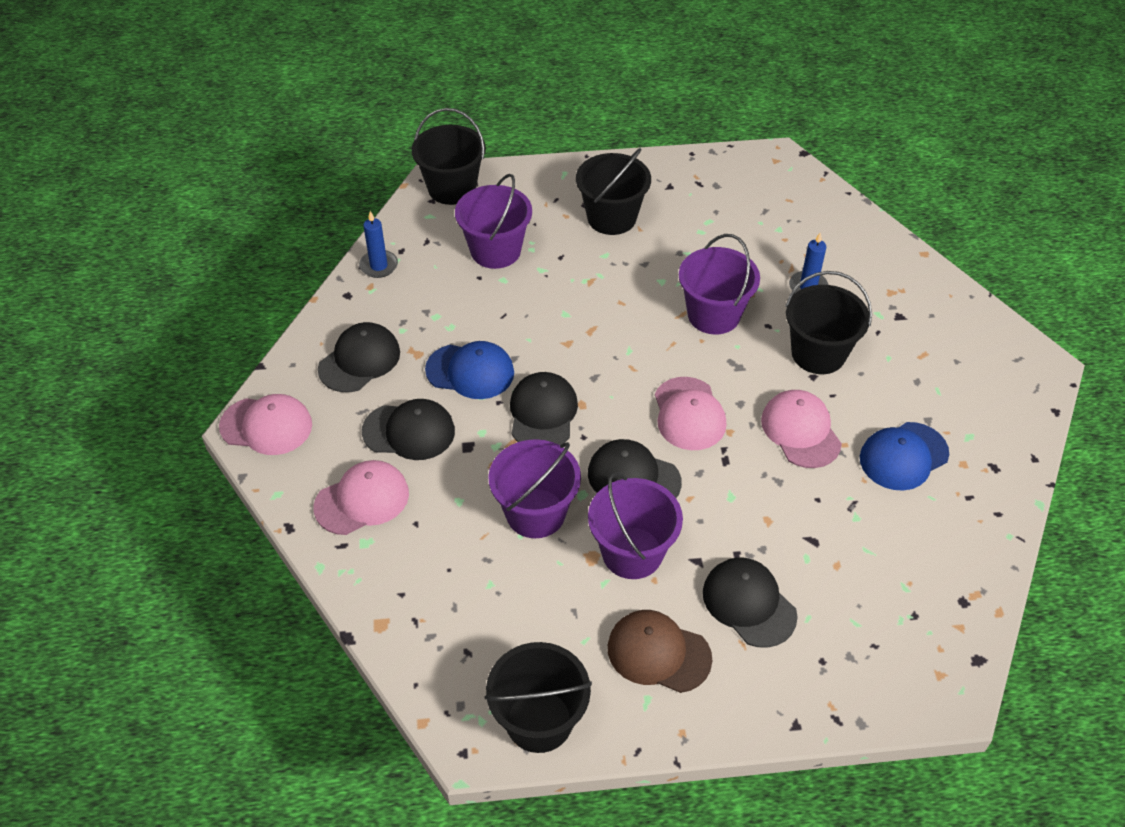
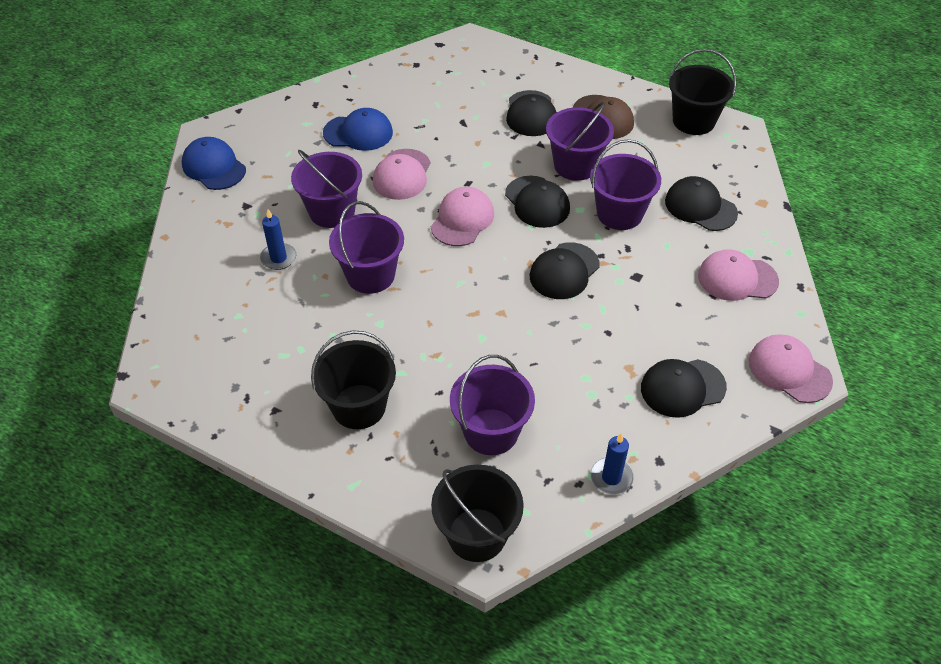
camera: 145 degrees left, 0 degrees up
(409, 431) = (674, 308): black cap -> black cap (700, 207)
(470, 371) = (596, 330): blue cap -> blue cap (214, 167)
(818, 353) = (332, 211): black bucket -> purple bucket

